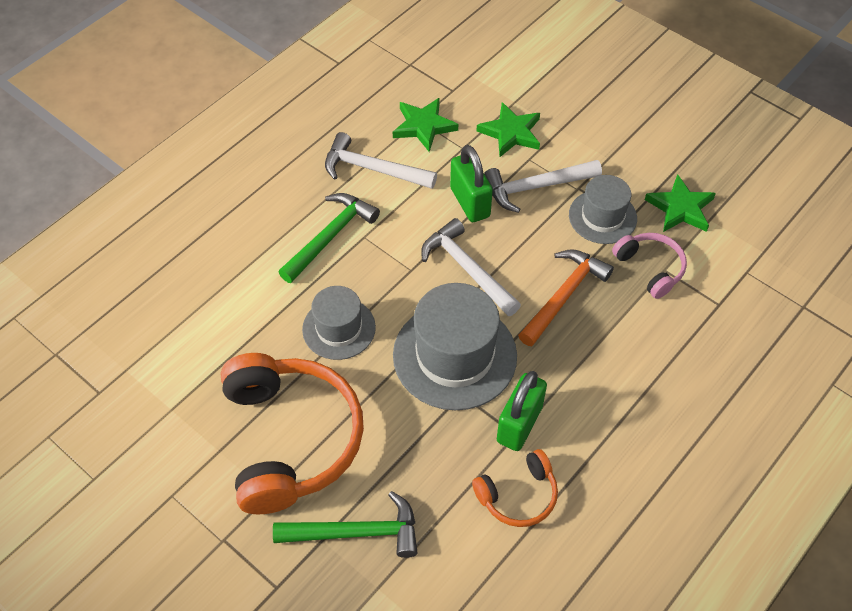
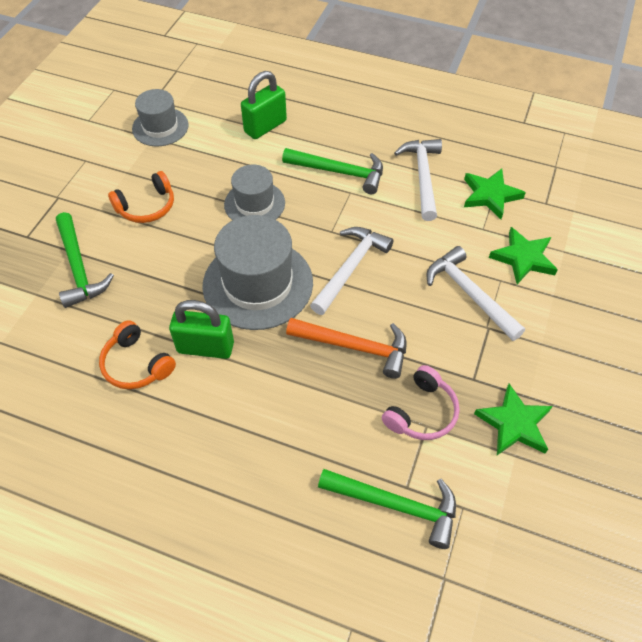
camera: 70 degrees right, 0 degrees up
(290, 439) = (147, 206): orange headphones -> orange headphones, size x0.49
(470, 202) = (424, 250): green padlock -> green padlock (265, 126)
(602, 217) = (464, 356): grey hat -> grey hat (160, 127)
(734, 317) = (396, 505): none -> green hammer

